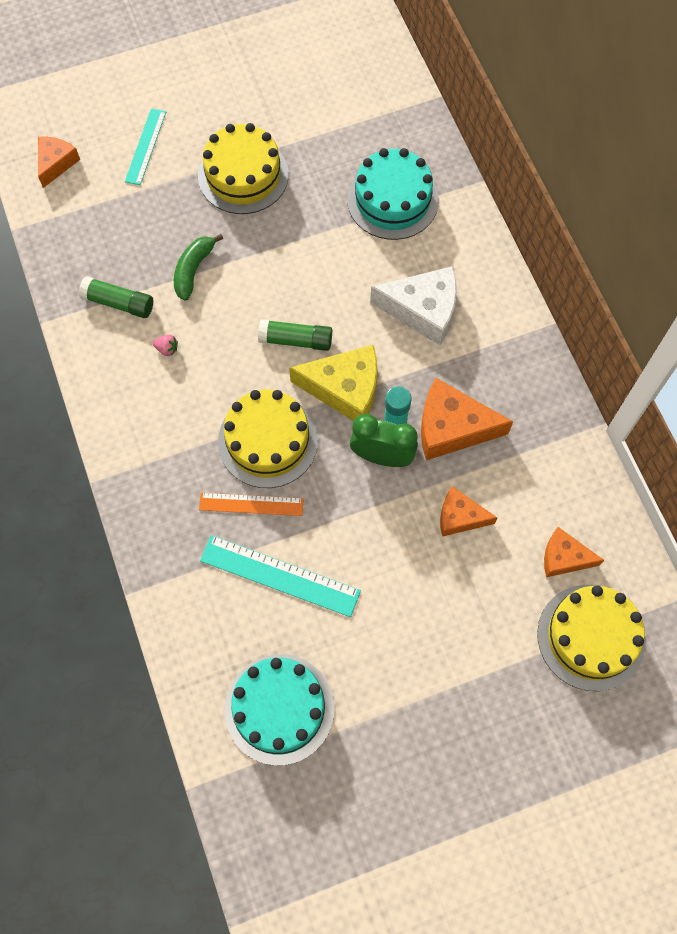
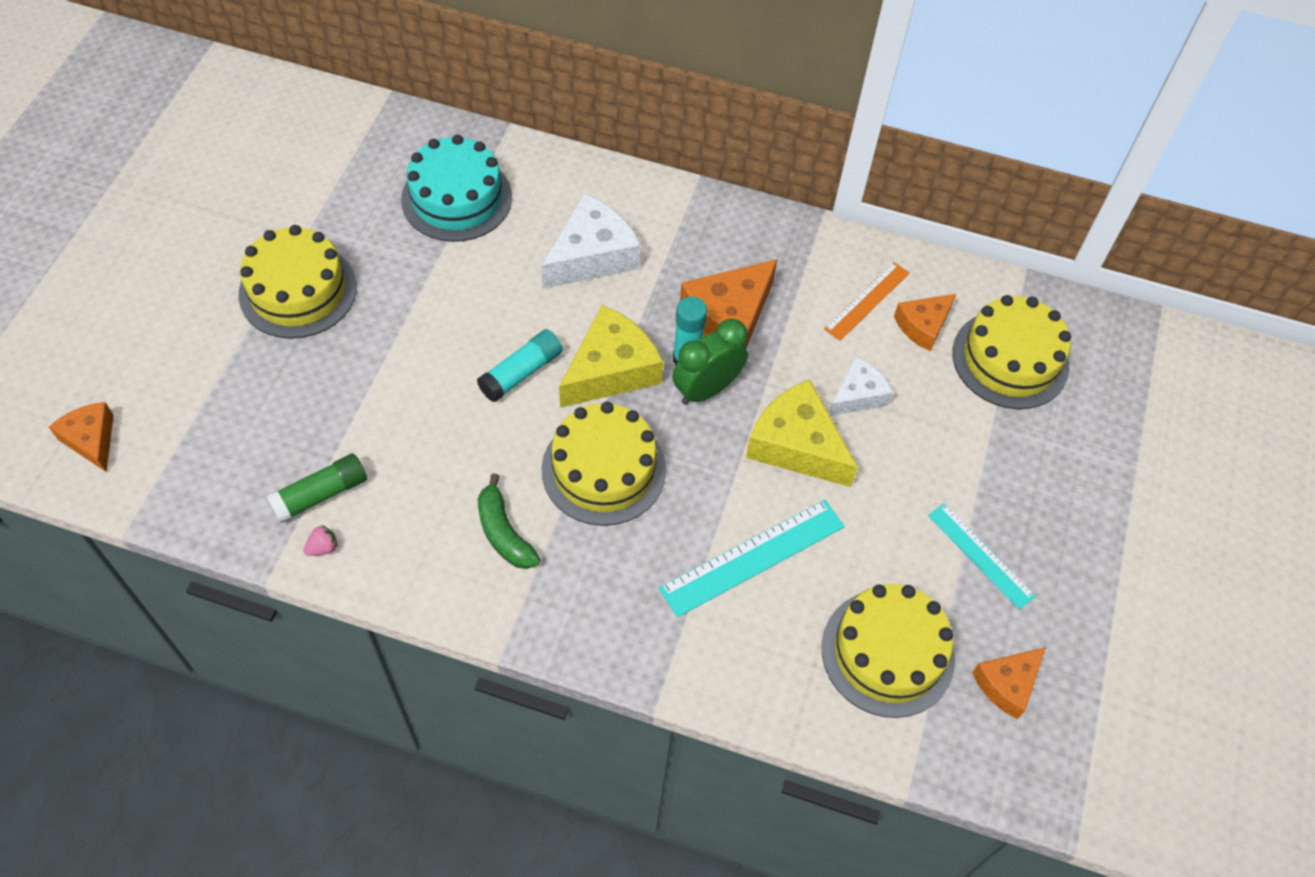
camera: 55 degrees left, 10 degrees down
(145, 146) = (168, 347): turquoise ruler -> turquoise ruler (980, 555)
(167, 349) = (418, 487): pink strawberry -> pink strawberry (323, 547)
(193, 270) = (355, 403): green banana -> green banana (504, 532)
(251, 504) = (657, 530): orange ruler -> orange ruler (867, 301)
(279, 709) = (888, 652): turquoise cake -> yellow cake
(296, 340) = (521, 372): green glue stick -> turquoise glue stick
(388, 543) = (796, 445): none -> yellow cheese
(460, 517) = (819, 373): orange cheese -> orange cheese (1007, 684)
(464, 554) = (858, 395): none -> white cheese

